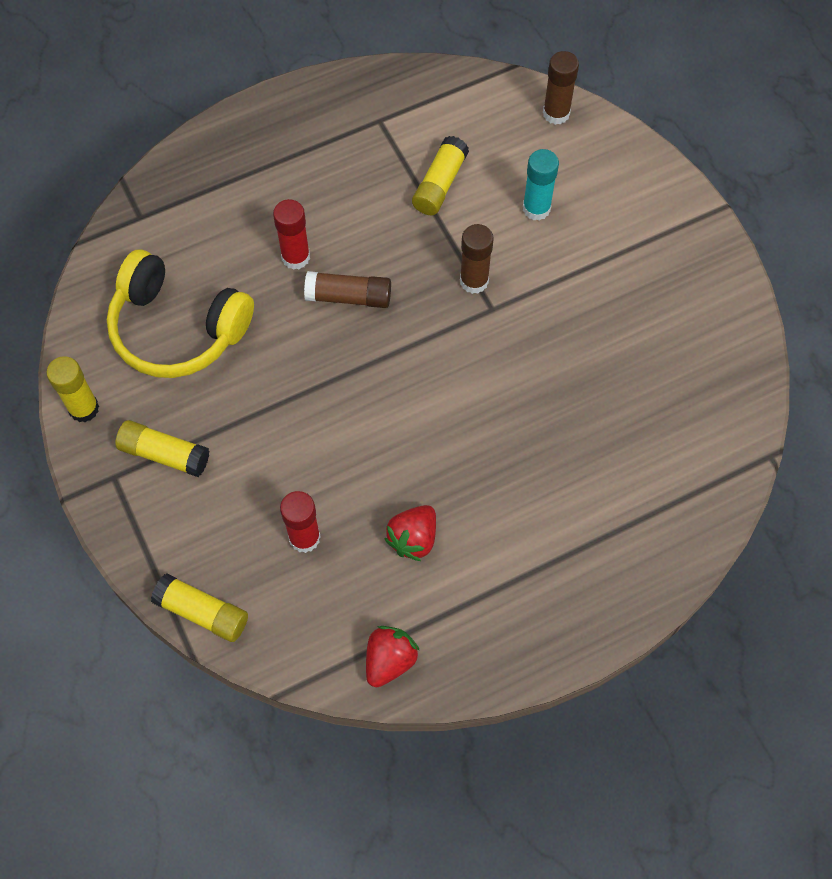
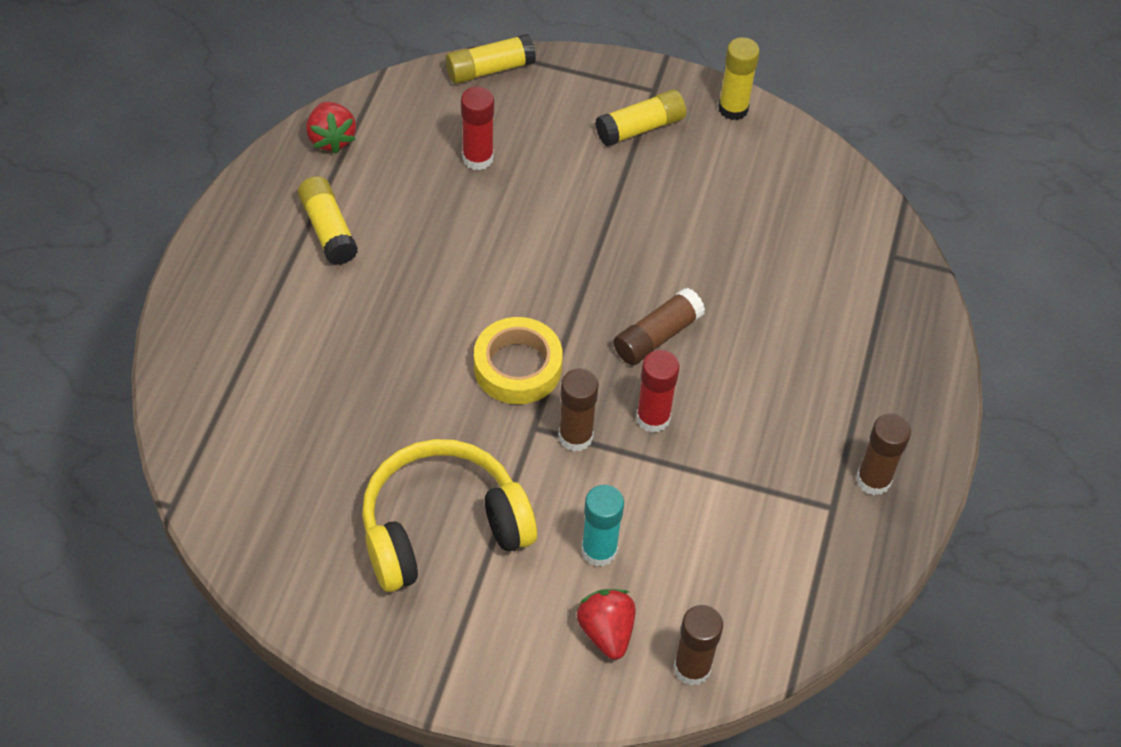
camera: 130 degrees right, 10 degrees down
(177, 329) = (747, 206): yellow headphones -> yellow headphones (442, 527)
(295, 257) = (738, 330): red glue stick -> red glue stick (653, 418)
(338, 113) = (873, 480): none -> brown glue stick
(413, 539) = (400, 217): red strawberry -> red strawberry (606, 632)
(440, 184) = (707, 496): yellow glue stick -> yellow glue stick (328, 230)
(458, 355) = (517, 367): none -> yellow tape

